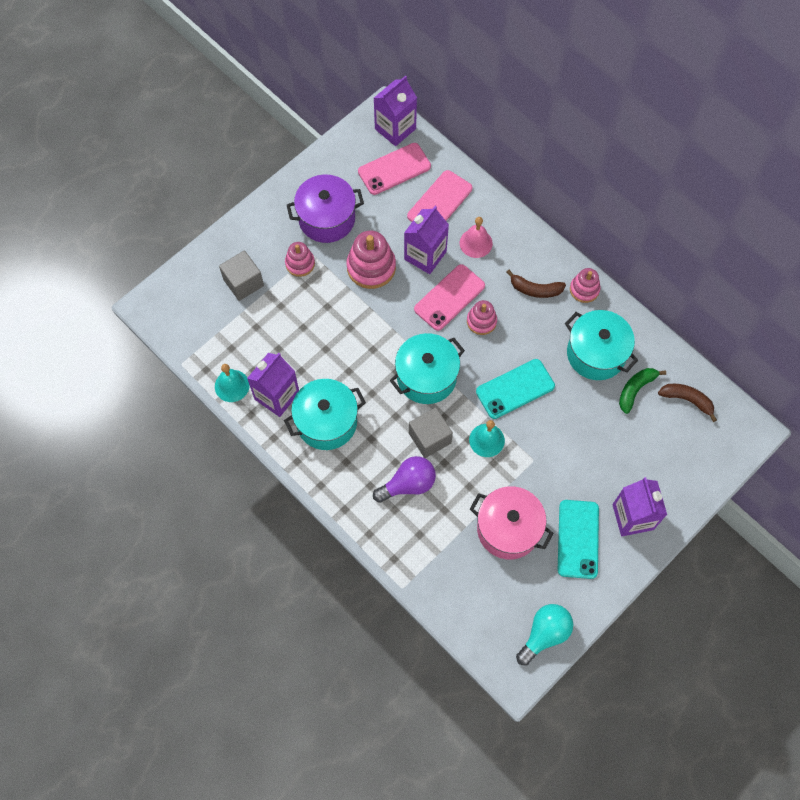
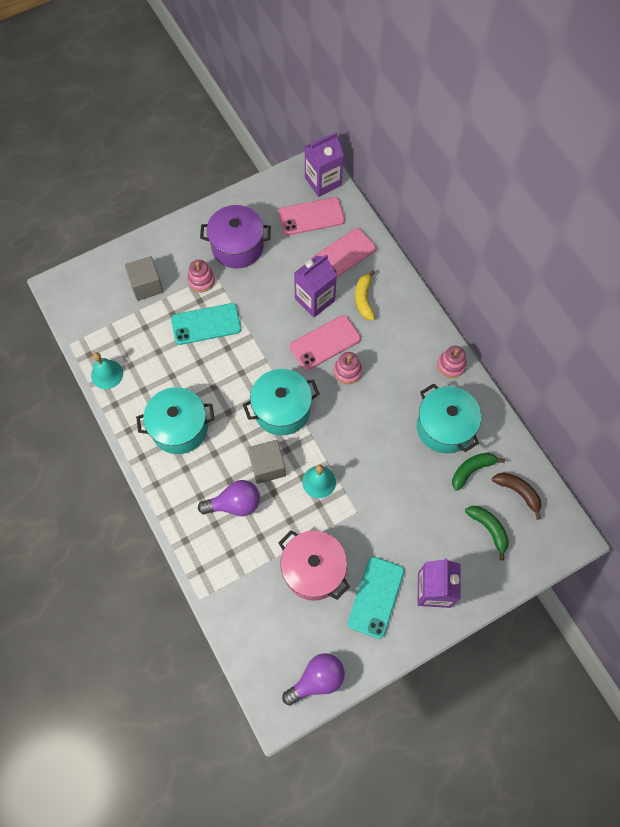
camera: 15 degrees right, 0 degrees up
(277, 396) = (143, 393): purple carton -> none
(371, 267) = (263, 298): pink stacking toy -> none
(476, 243) = (364, 299): pink bell -> yellow banana
(515, 389) = (359, 441): turquoise phone -> turquoise phone (206, 324)
(535, 289) = (406, 354): brown banana -> none
(544, 634) = (317, 679): turquoise light bulb -> purple light bulb
(668, 443) = (488, 529): none -> green banana

